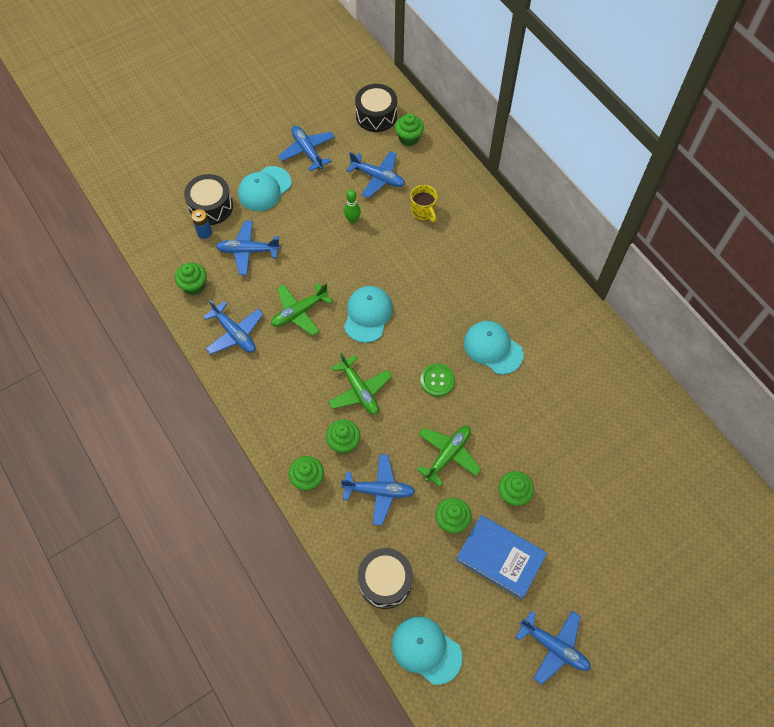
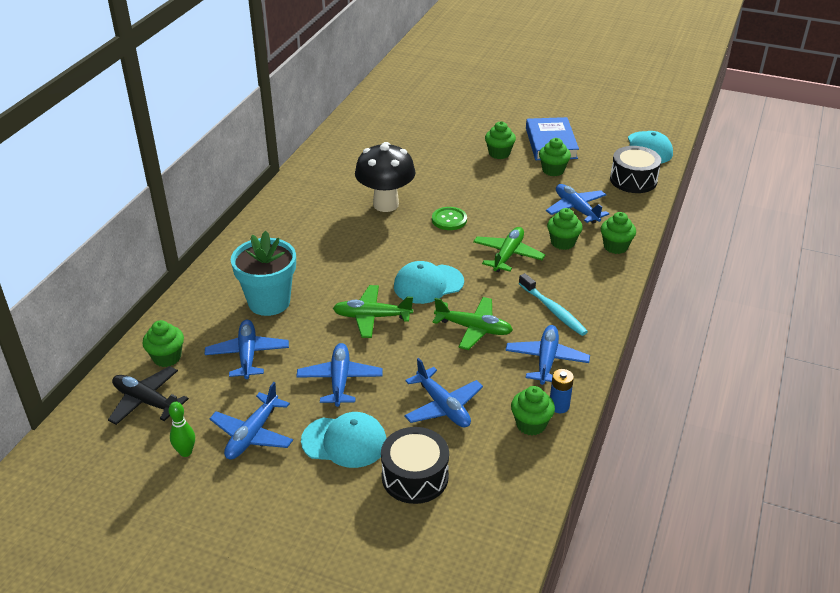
camera: 125 degrees left, 25 degrees down
(204, 232) = (456, 459): blue battery -> blue battery (559, 406)
(275, 374) = (553, 310): none -> turquoise toothbrush
(352, 220) = (325, 346): green bowling pin -> green bowling pin (185, 452)
(376, 115) = (146, 401): black drum -> black plane
(423, 212) = (269, 302): yellow mug -> turquoise flower pot
(448, 455) = (506, 190): green plane -> green plane (372, 317)
(493, 348) = (386, 204): turquoise cap -> black mushroom
(554, 647) = (577, 108): blue plane -> blue plane (340, 380)

